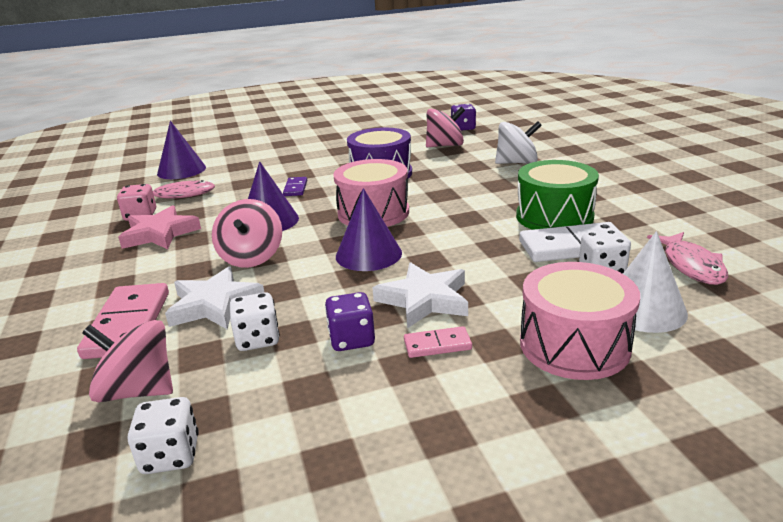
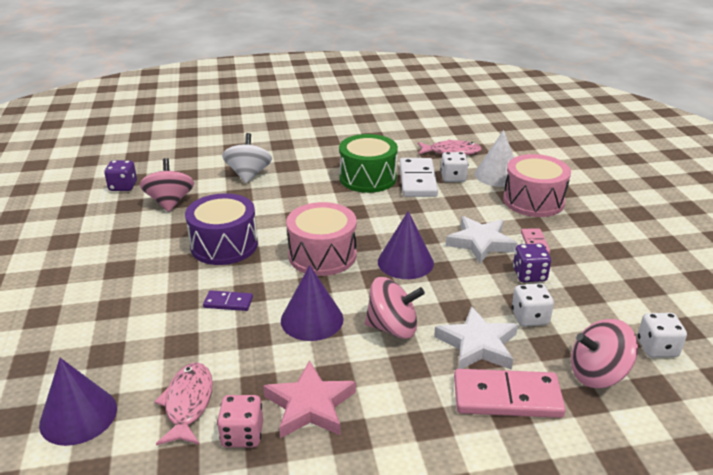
camera: 85 degrees left, 5 degrees up
(138, 390) = (597, 374): pink spinning top -> pink spinning top turned 60 degrees clockwise

